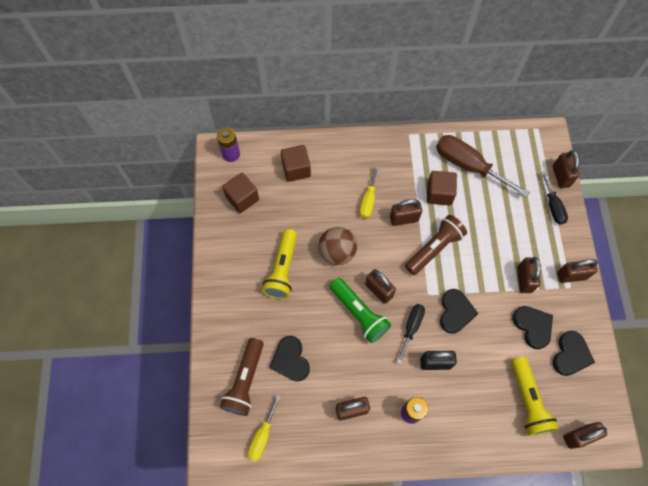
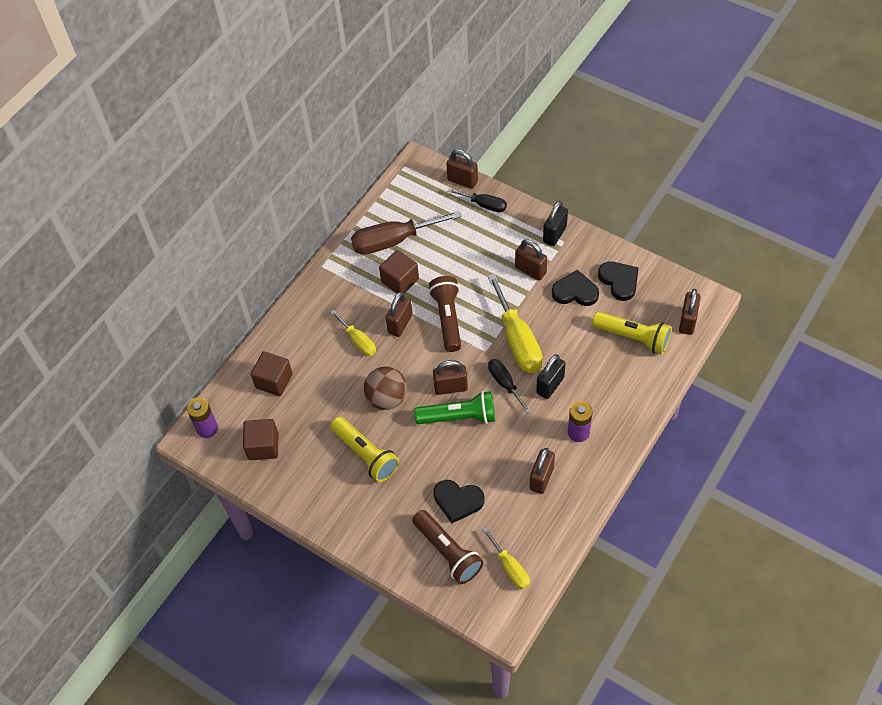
camera: 50 degrees left, 10 degrees down
(455, 312) = (518, 340): black heart -> yellow screwdriver
(571, 276) = (554, 234): brown padlock -> black padlock

